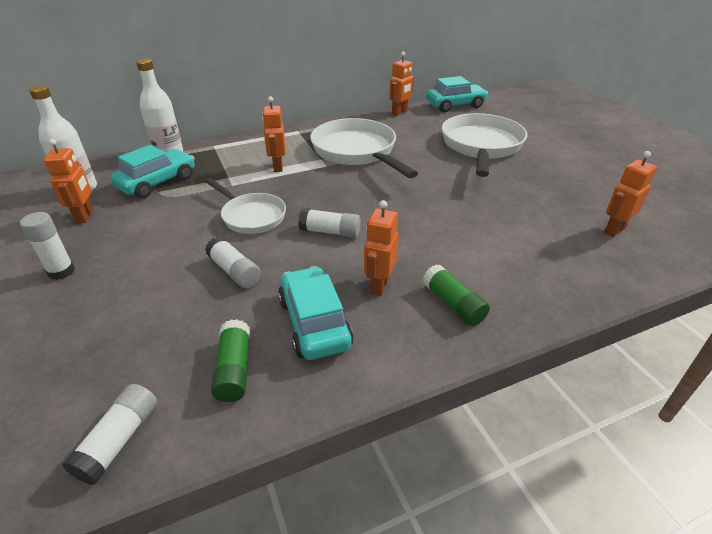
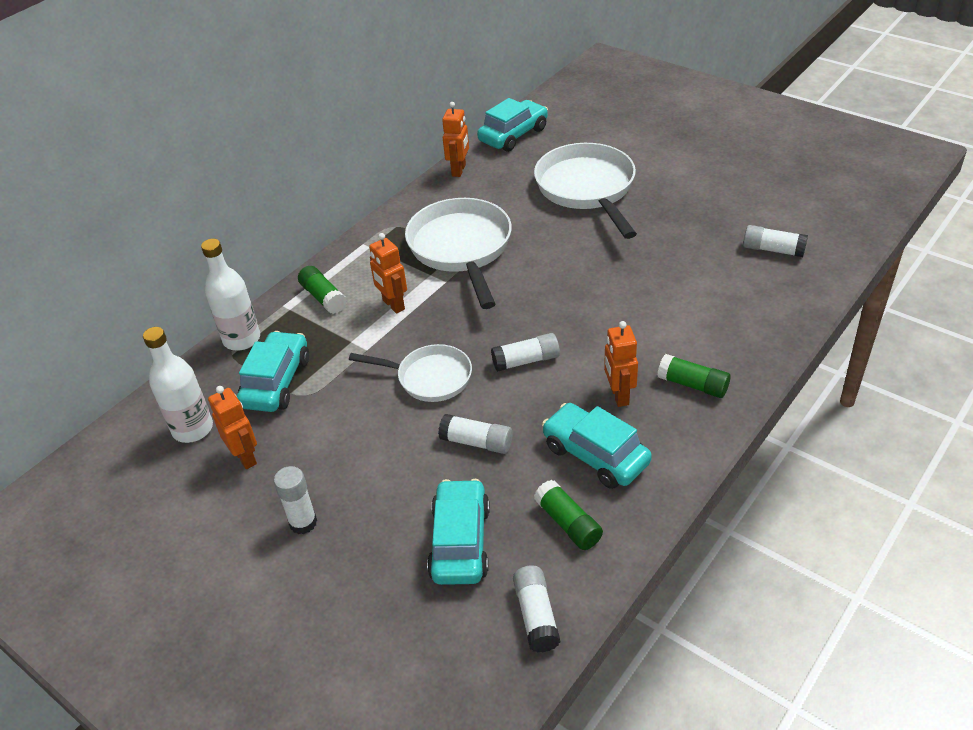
camera: 25 degrees left, 5 degrees up
(138, 340) = (460, 542): none -> turquoise car
(241, 149) = (323, 297): none -> green glue stick
(356, 152) = (461, 249): white pan -> white pan turned 45 degrees clockwise
(614, 230) = (773, 249): orange robot -> white glue stick

